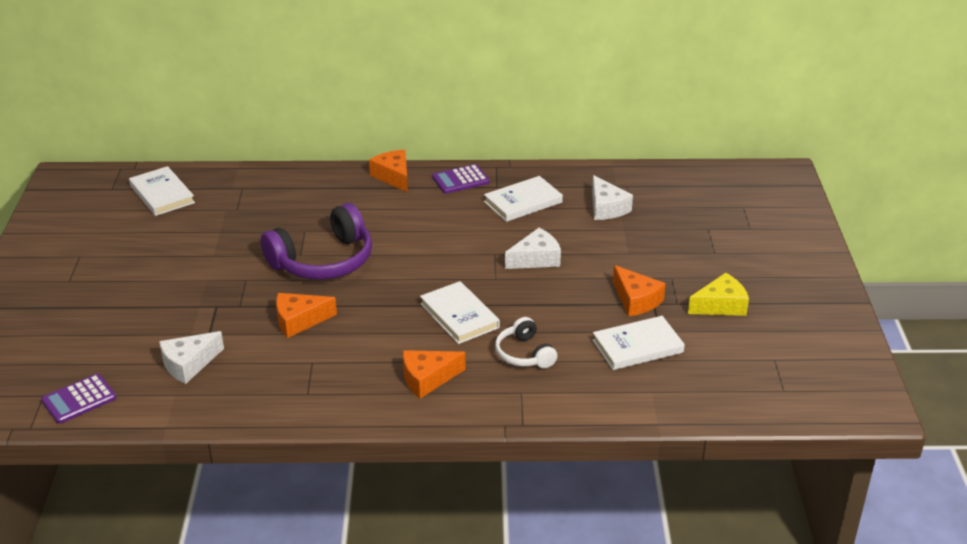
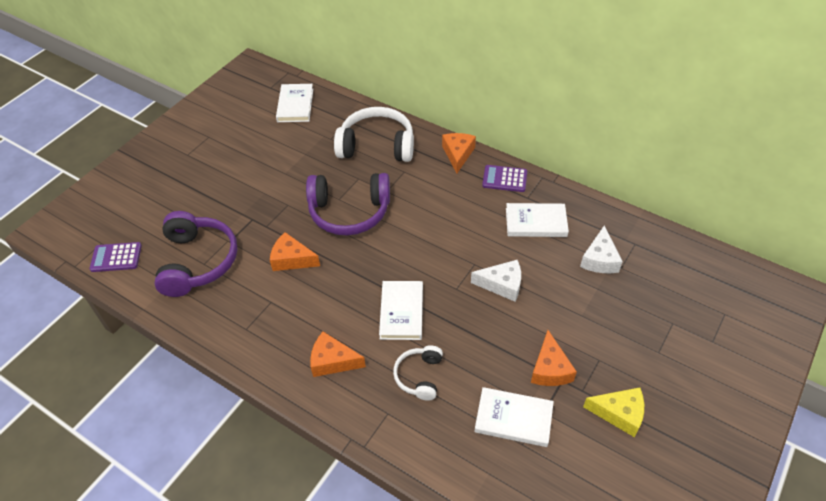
camera: 35 degrees right, 15 degrees up
(189, 364) = (197, 262): white cheese -> purple headphones
(297, 198) = (377, 146): none -> white headphones

